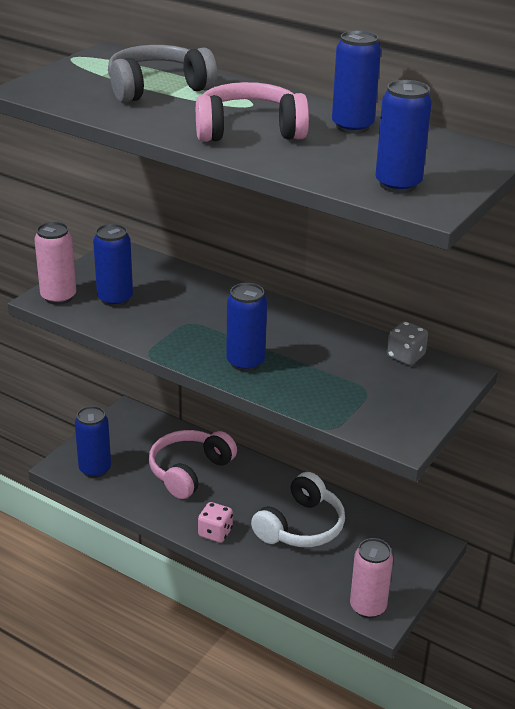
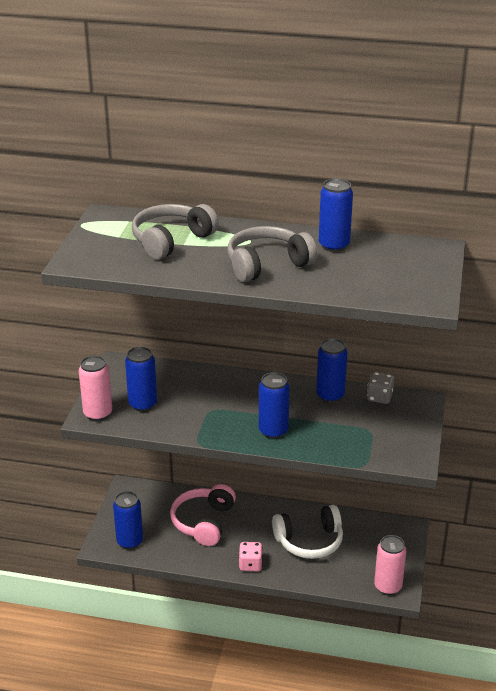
camera: 20 degrees left, 0 degrees up
(249, 130) = (267, 265): pink headphones -> grey headphones
(301, 526) = (309, 541): white headphones -> white headphones turned 60 degrees clockwise
(398, 184) = (399, 288): blue can -> blue can (330, 395)

